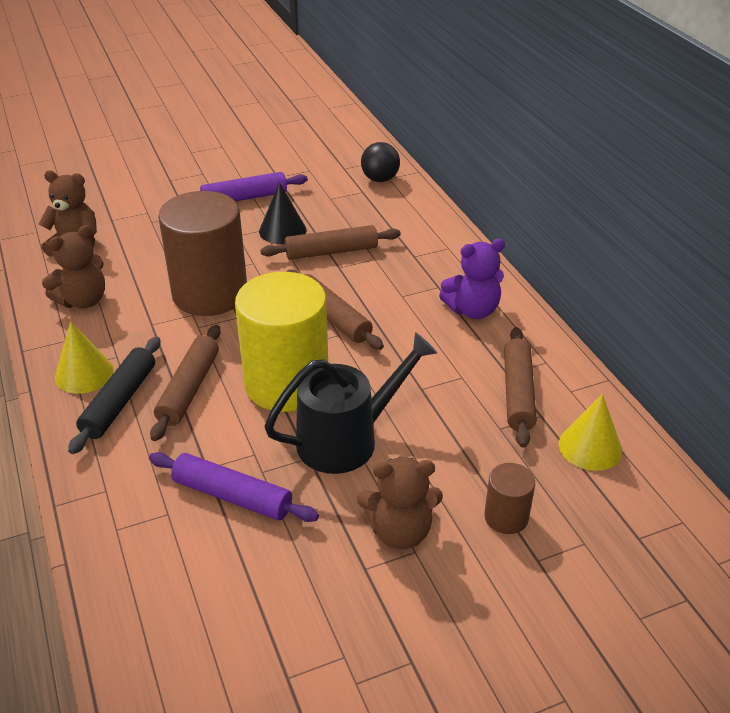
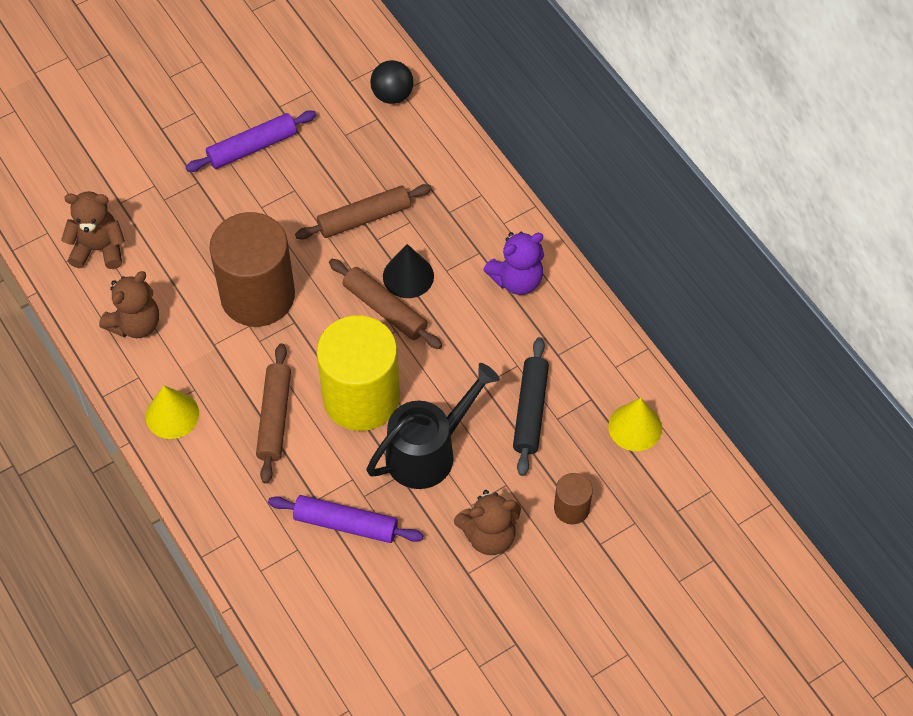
camera: 10 degrees left, 20 degrees up
(119, 401) = (216, 441): black rolling pin -> black rolling pin (530, 411)
(282, 230) = (306, 193): black cone -> black cone (408, 276)
(518, 393) = (569, 377): brown rolling pin -> none

